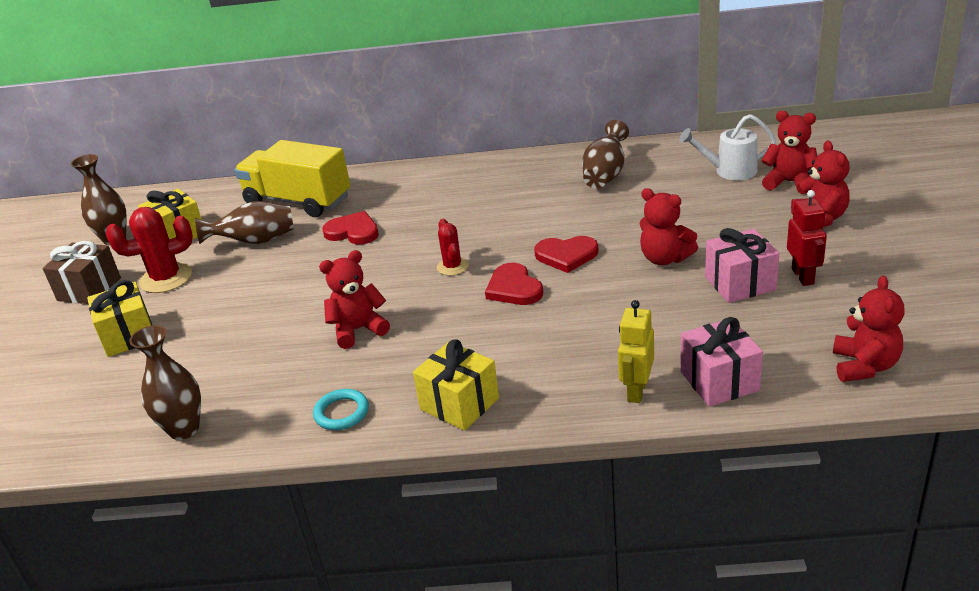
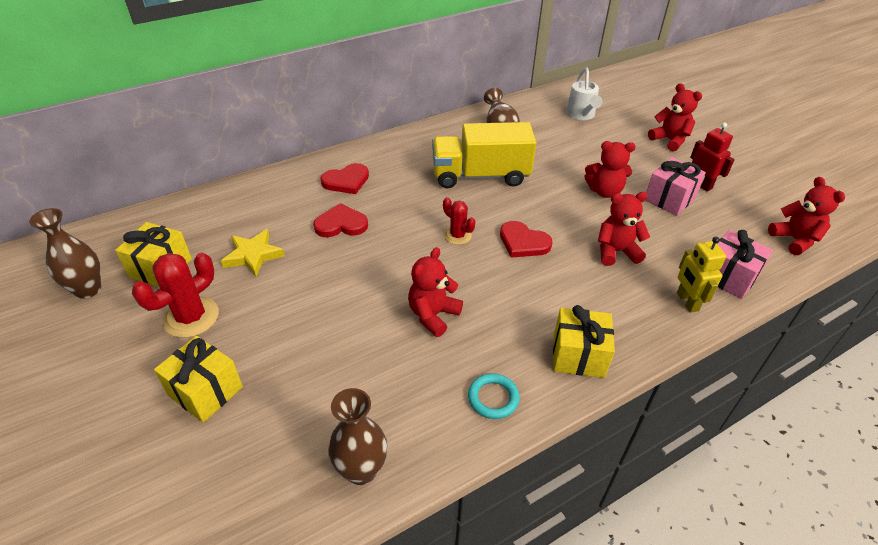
camera: 35 degrees left, 10 degrees up
(89, 289) = (109, 353): brown gift -> none
(255, 241) = (253, 255): brown vase -> yellow star
(298, 201) = (260, 206): yellow truck -> yellow truck (480, 175)
(566, 255) = (535, 205): red heart -> red heart (346, 181)
(729, 171) = (581, 115): white watering can -> white watering can turned 60 degrees counterclockwise
(789, 182) = (626, 117): red teddy bear -> red teddy bear (616, 251)

